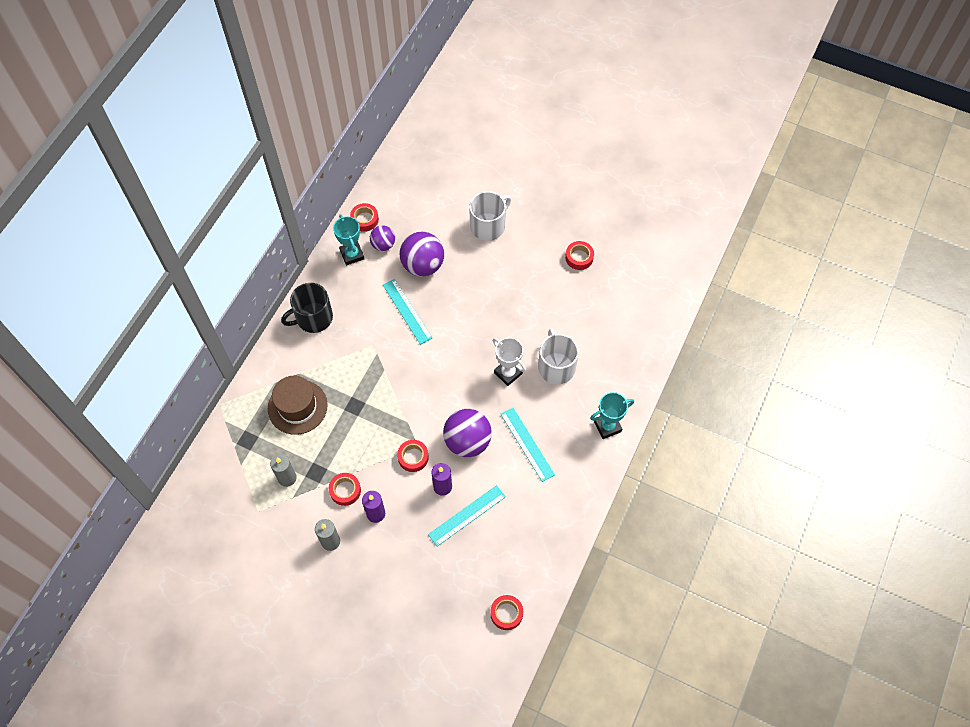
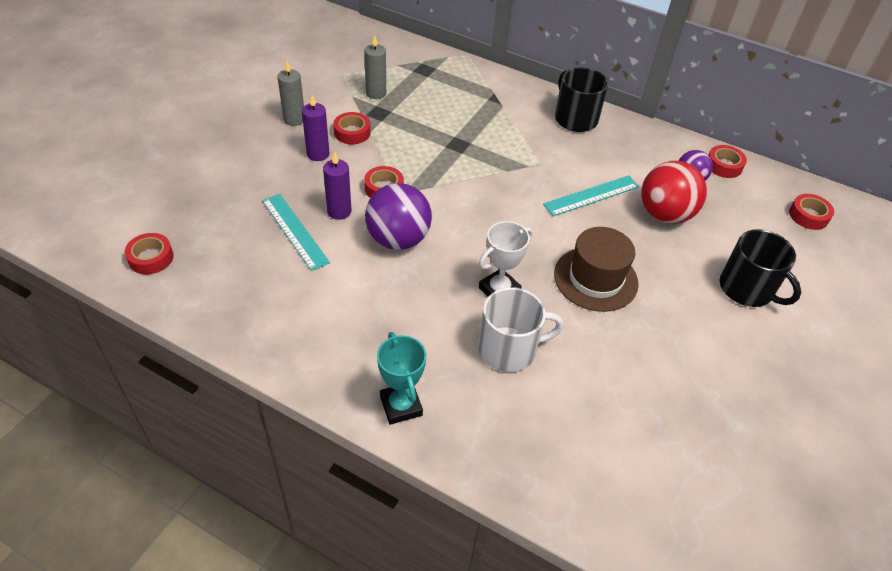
camera: 90 degrees right, 15 degrees down
(297, 407) = (460, 103): brown hat -> brown hat (595, 279)
(352, 254) = (668, 152): turquoise trophy -> none
(423, 265) = (664, 214): purple ball -> red ball
(488, 226) = (747, 289): white mug -> black mug
(527, 444) = (385, 301): turquoise ruler -> none
(579, 257) = (714, 402): red tape -> red tape (808, 216)

